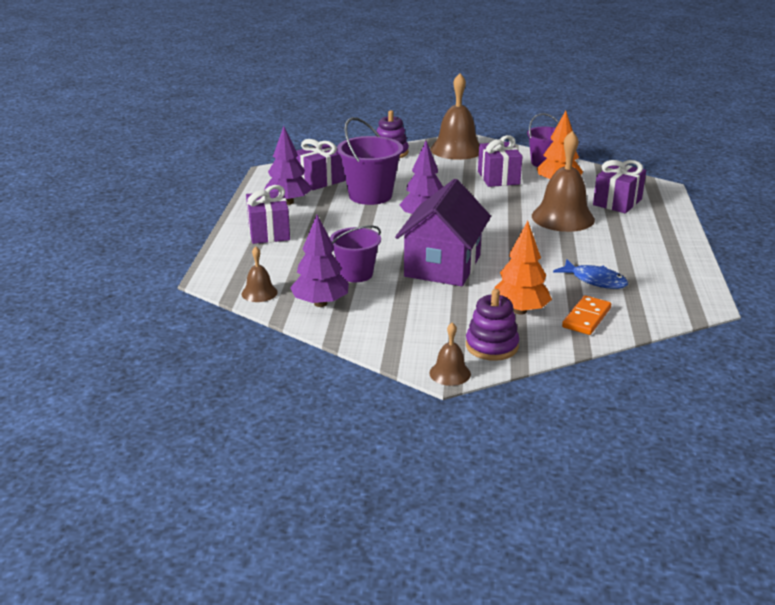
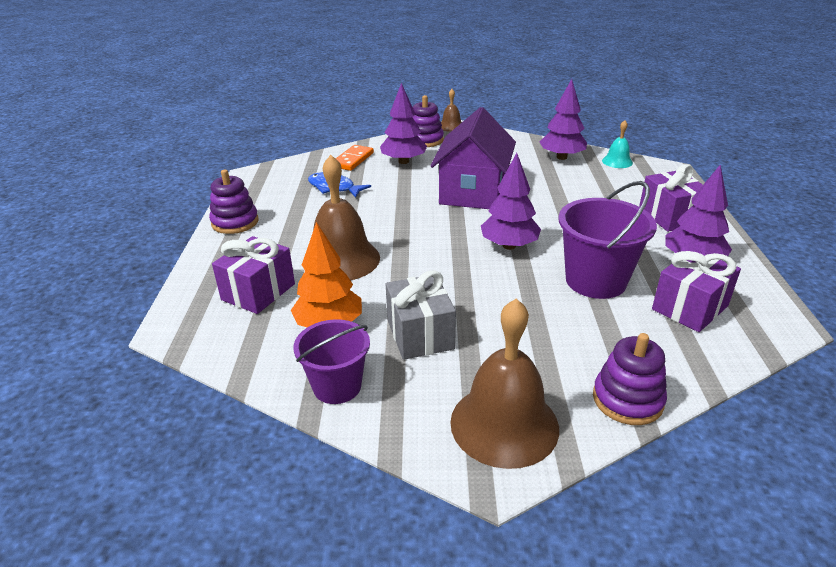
camera: 175 degrees right, 5 degrees up
(259, 293) = (617, 161): brown bell -> turquoise bell
(356, 274) = (548, 180): purple bucket -> none
(498, 178) = (420, 334): purple gift -> grey gift
(520, 311) = (403, 161): orange tree -> purple tree
(677, 251) = (235, 222): none -> purple stacking toy

